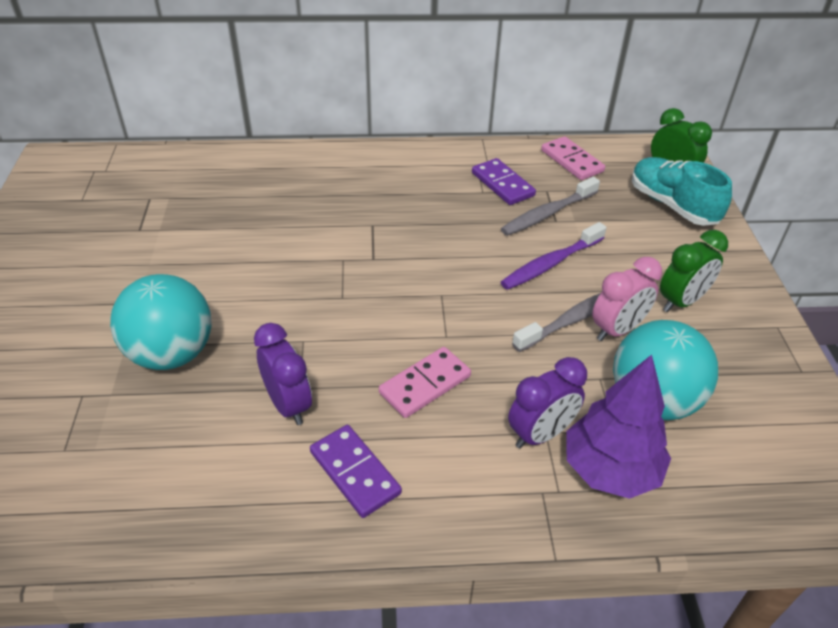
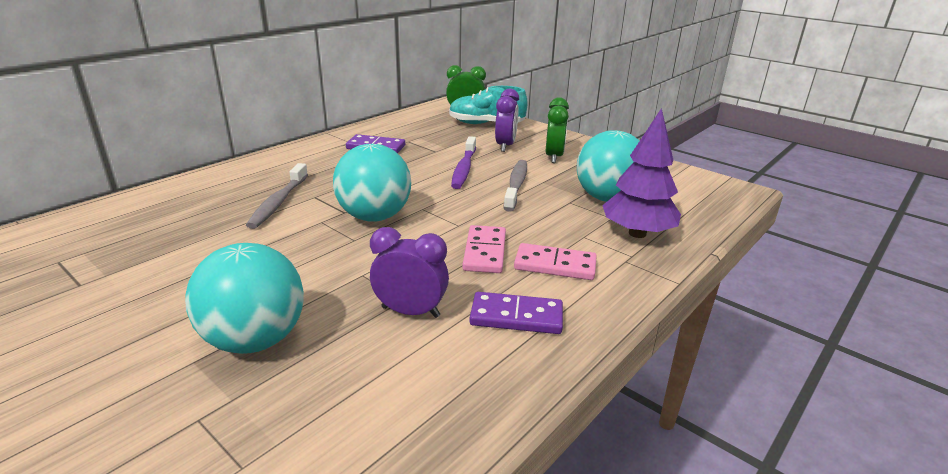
camera: 45 degrees left, 15 degrees down
(389, 280) = (374, 217): none -> turquoise ball
(540, 434) = (583, 238): purple clock -> purple clock (505, 146)
(547, 214) = (425, 150): grey toothbrush -> grey toothbrush (278, 202)
(572, 161) = (402, 124): pink domino -> pink domino (555, 265)
(617, 330) = (544, 180): pink clock -> none

